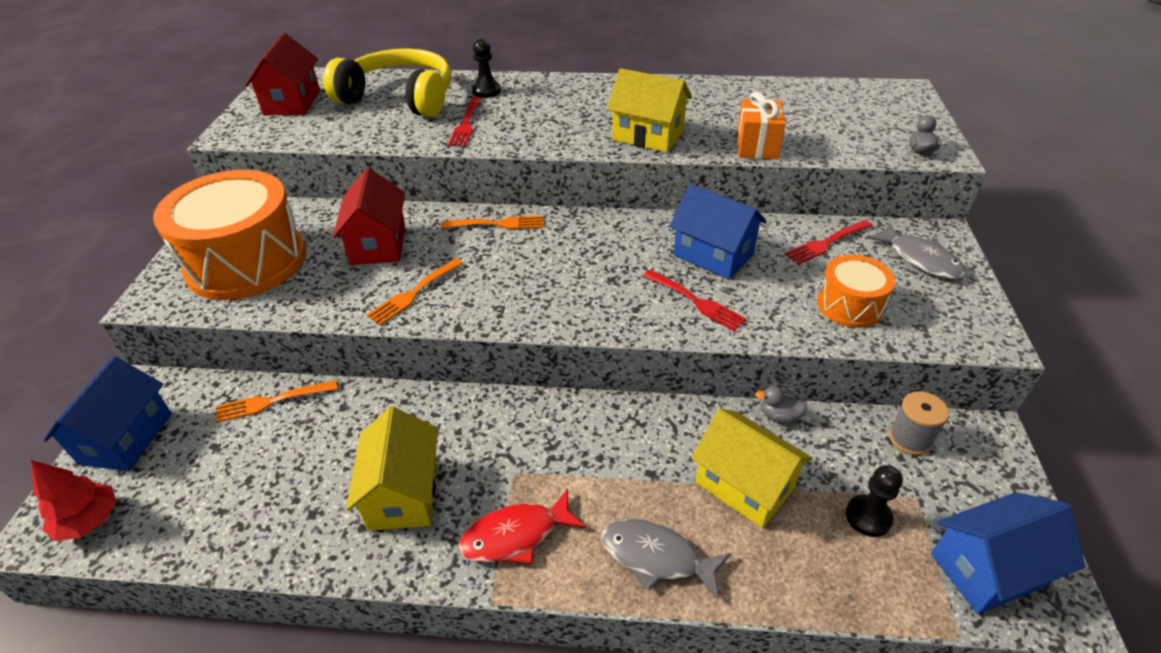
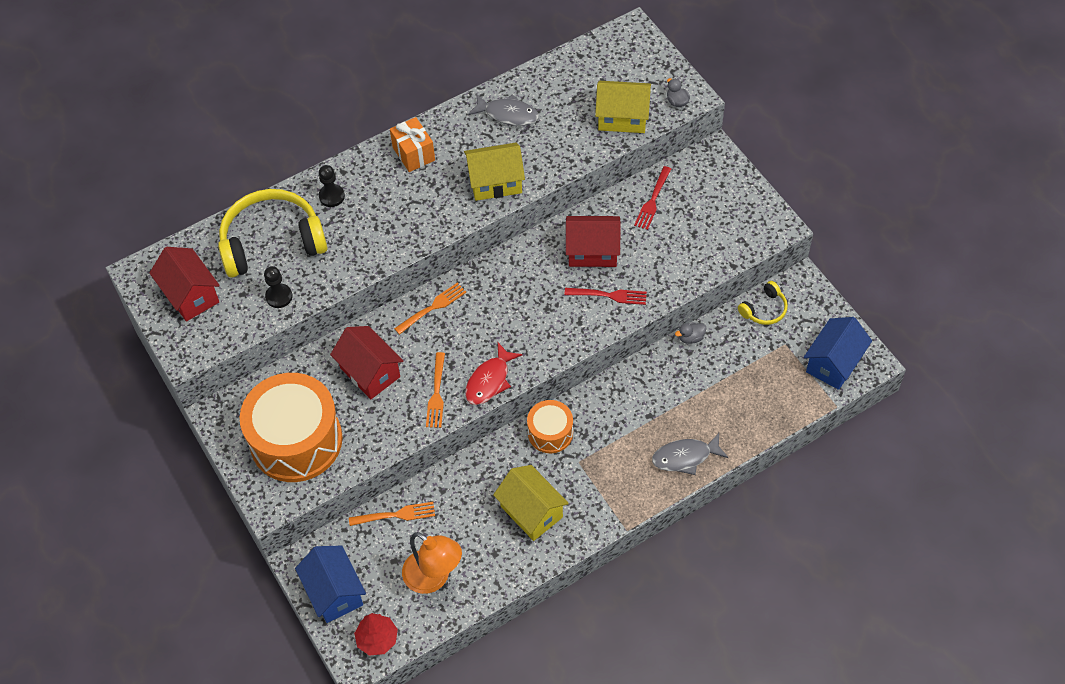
camera: 35 degrees left, 15 degrees up
(223, 494) = (434, 578): none -> orange lamp
(273, 401) = (395, 515): orange fork -> orange fork turned 135 degrees counterclockwise
(466, 124) = (355, 241): red fork -> none
(516, 535) = (610, 492): red fish -> red fish (489, 380)
(713, 255) = (592, 251): blue house -> red house
(744, 485) = (700, 391): yellow house -> yellow house (622, 118)
(757, 146) = (574, 153): orange gift -> orange gift (413, 154)
(850, 305) = (695, 246): orange drum -> orange drum (550, 433)
(868, 517) = (768, 370): black pawn -> black pawn (279, 296)
(910, 439) = (764, 309): grey spool -> yellow headphones
(920, 259) = (713, 183): grey fish -> grey fish (508, 114)

